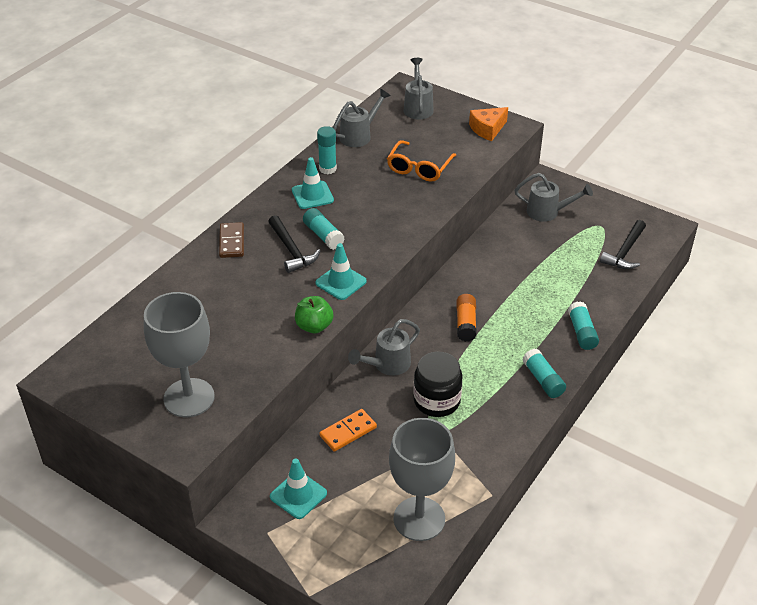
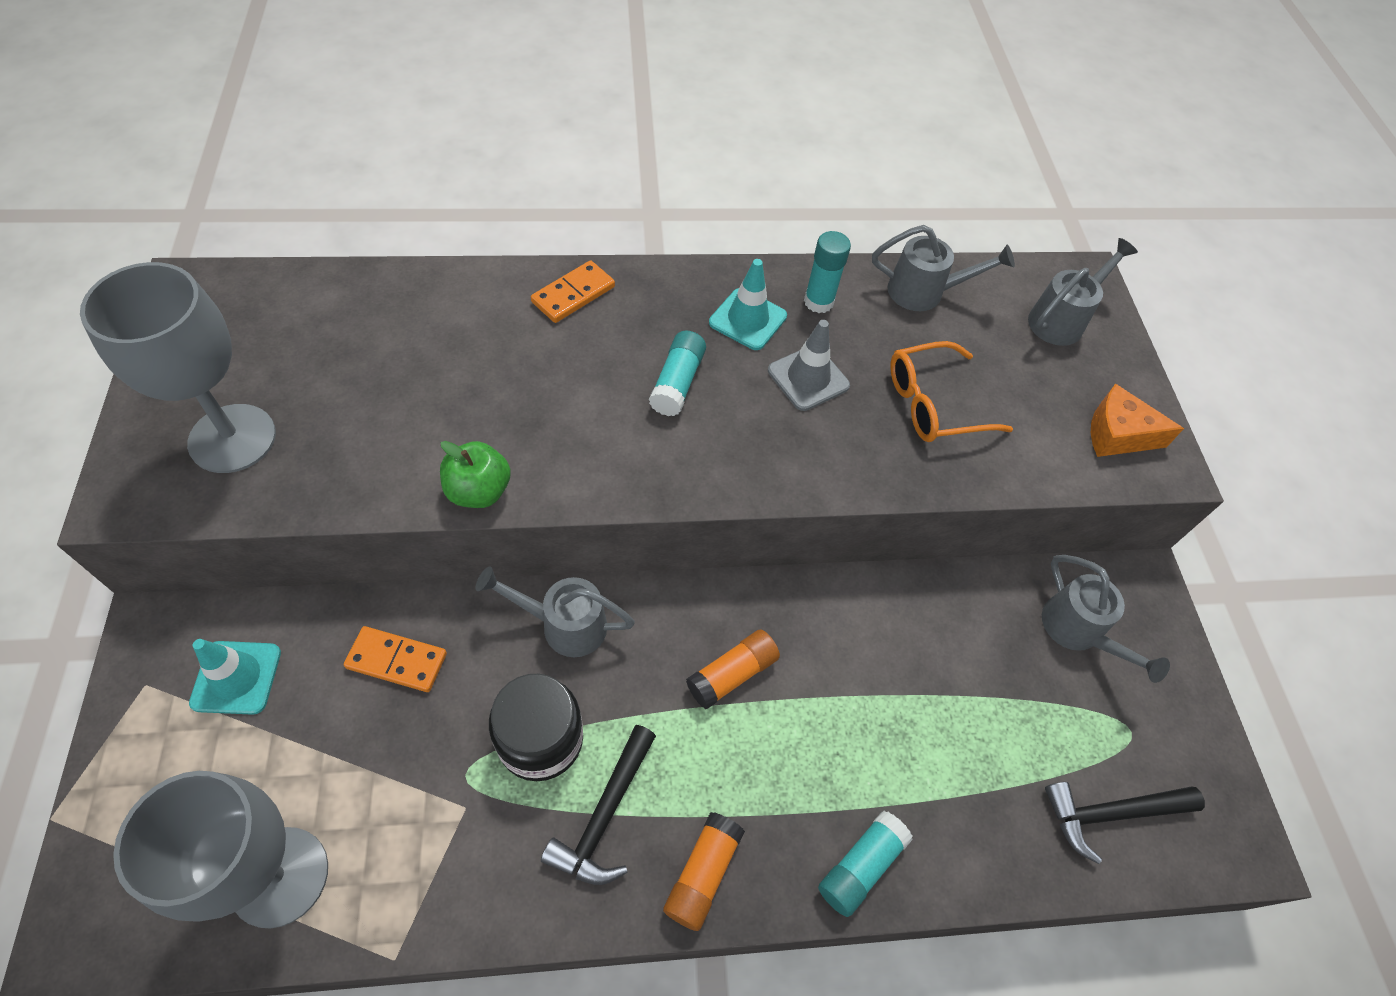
camera: 45 degrees right, 15 degrees up
(232, 242) = (573, 294): brown domino -> orange domino
(291, 250) = (614, 367): black hammer -> black hammer (604, 815)
(341, 282) = (598, 464): turquoise traffic cone -> none
(365, 195) = (808, 378): none -> grey traffic cone
(543, 380) = (702, 873): turquoise glue stick -> orange glue stick

